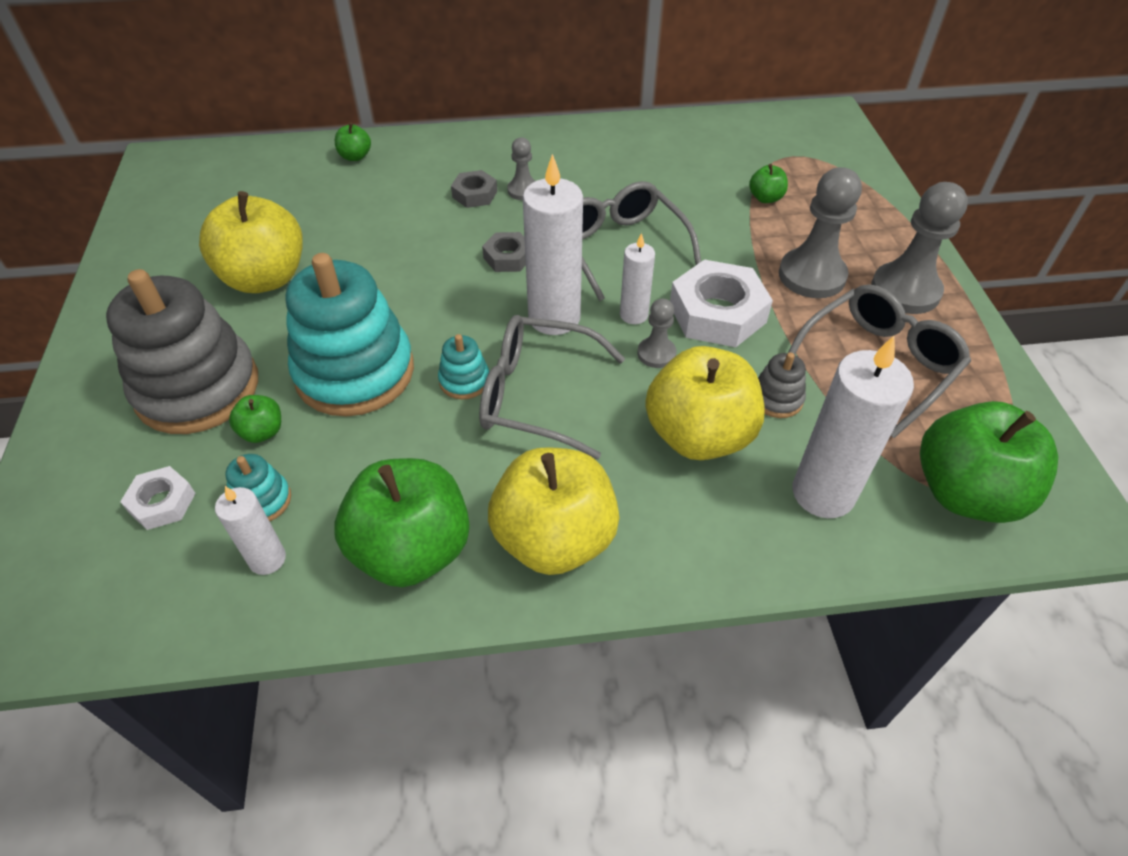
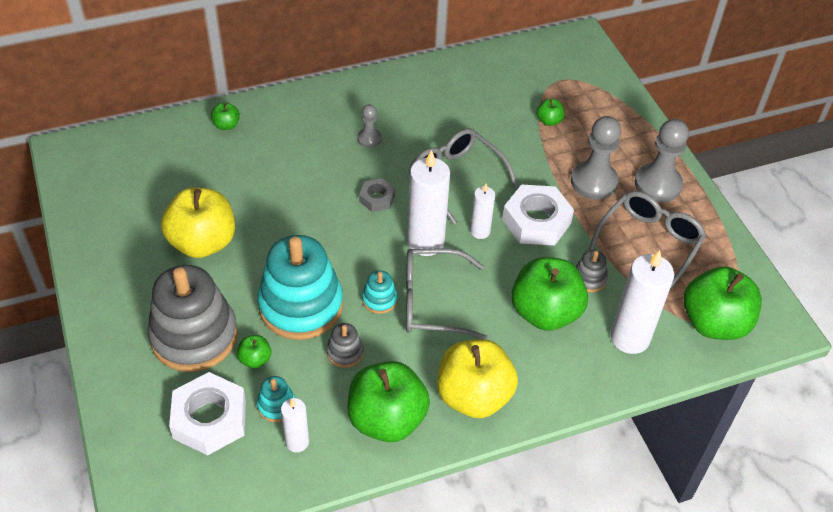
camera: 15 degrees left, 0 degrees up
(162, 503) = (209, 419): white nut -> white nut, size x1.86
(389, 443) = (345, 352): none -> grey stacking toy
(475, 194) = (333, 147): grey nut -> none
(656, 354) = (503, 258): grey pawn -> none
(698, 435) = (545, 312): yellow apple -> green apple

